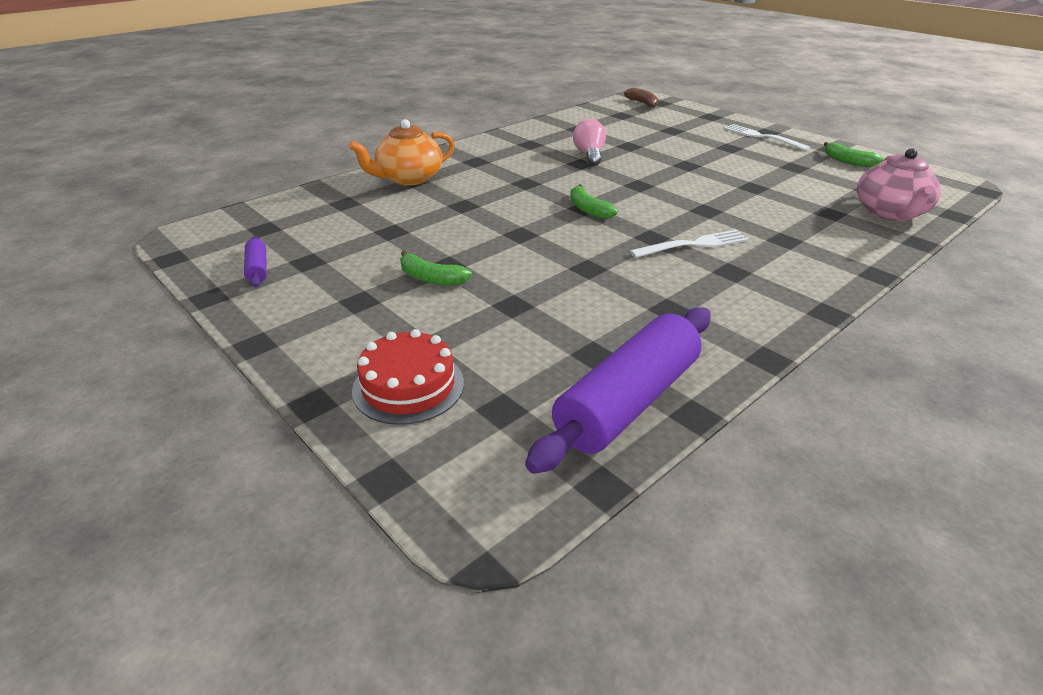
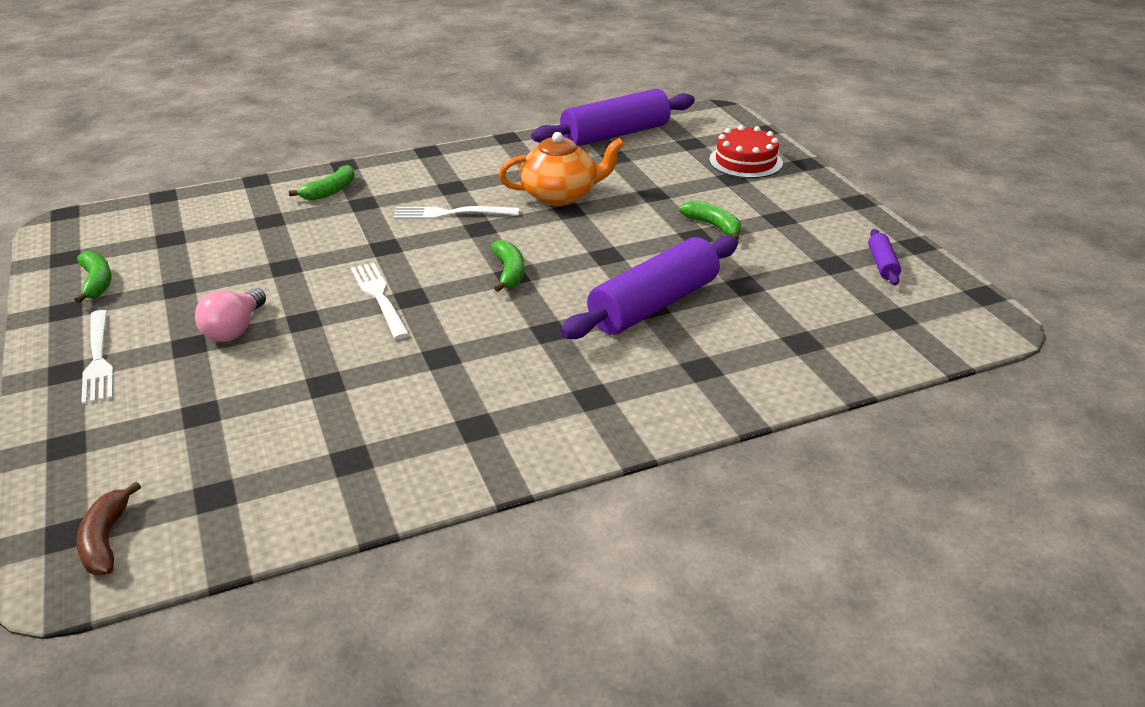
camera: 160 degrees left, 0 degrees up
(409, 178) = (709, 375): orange teapot -> orange teapot (560, 195)
(461, 207) = (653, 305): none -> purple rolling pin
(589, 155) = (410, 373): pink light bulb -> pink light bulb (234, 329)
(659, 181) = (379, 297): none -> white fork
(834, 245) = (330, 191): none -> green banana
(890, 213) = (215, 209): pink teapot -> none

